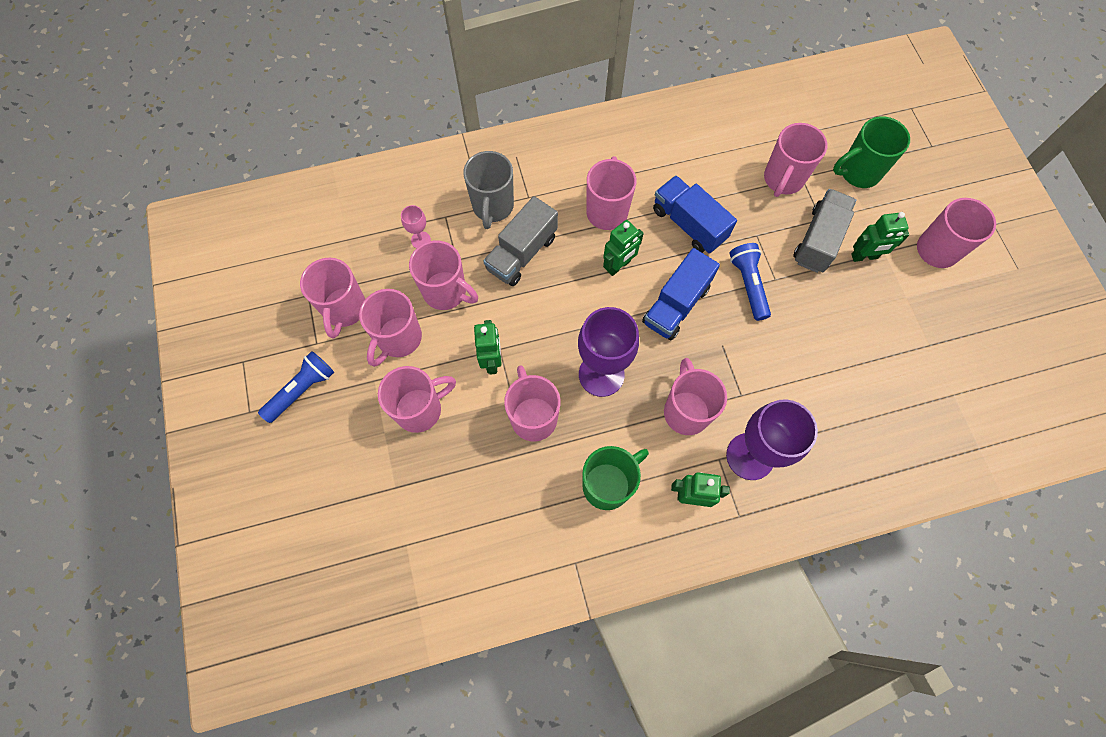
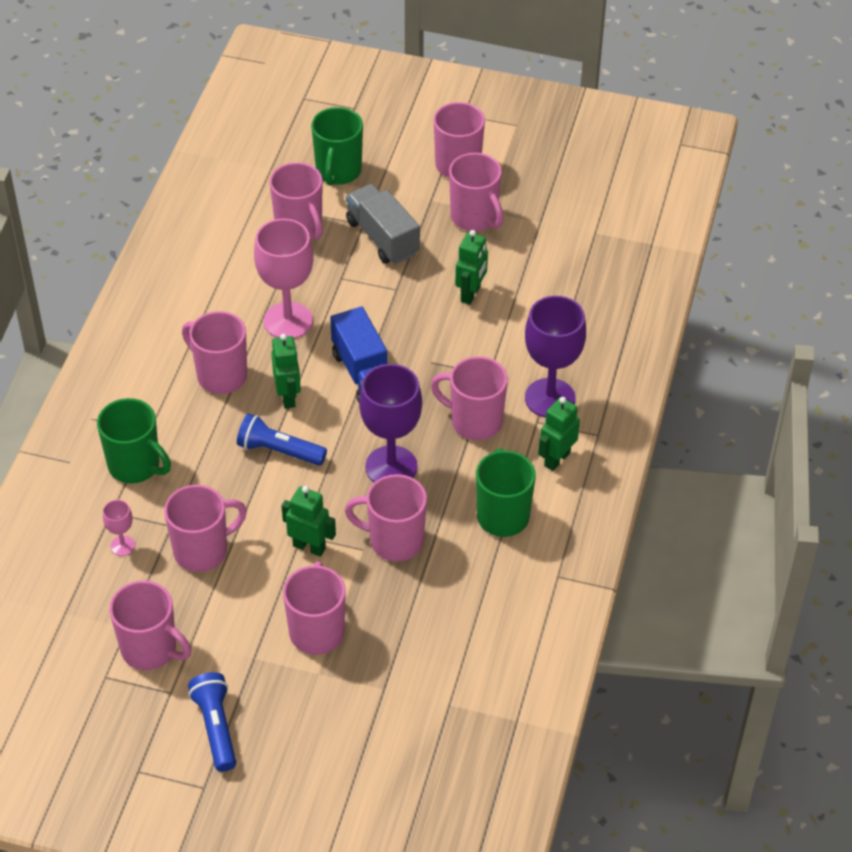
camera: 60 degrees left, 20 degrees down
(398, 339) = (224, 615): pink mug -> pink mug (475, 218)
(492, 207) = (135, 466): grey mug -> green mug
(522, 253) = (210, 467): grey truck -> none
(689, 224) = (288, 321): blue truck -> pink goblet
(748, 285) = (386, 311): blue flashlight -> blue flashlight (279, 451)
(864, 256) = (424, 216): green robot -> green robot (471, 294)

